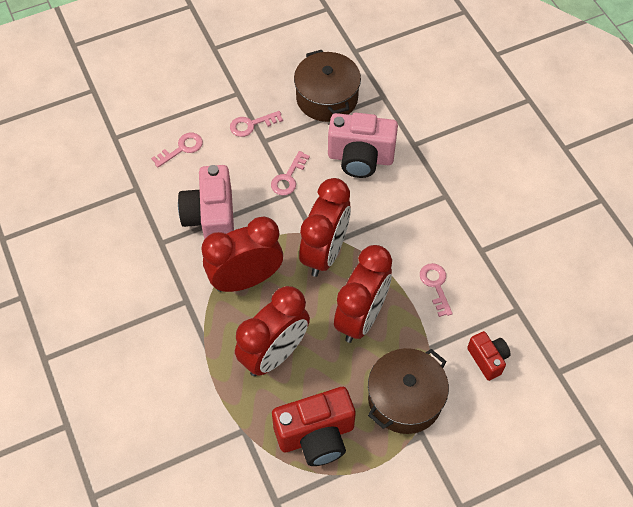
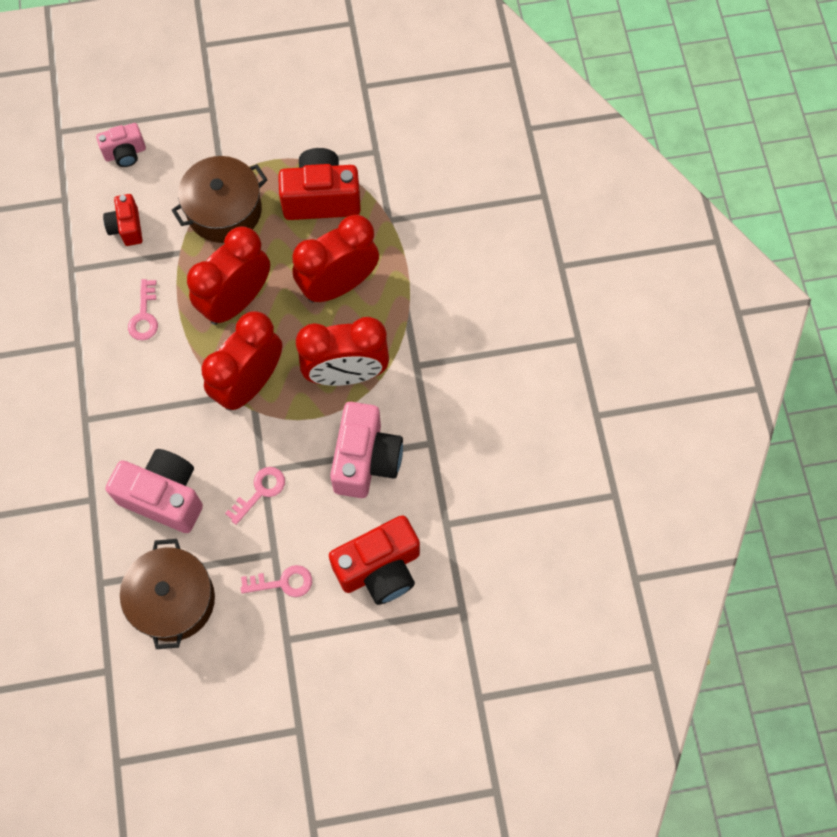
camera: 165 degrees left, 10 degrees up
(181, 148) = (380, 568): pink key -> red camera
(524, 433) = (125, 153): none -> pink camera

